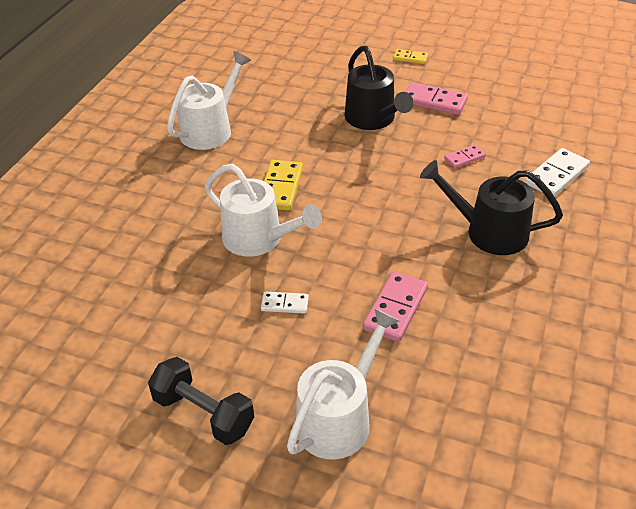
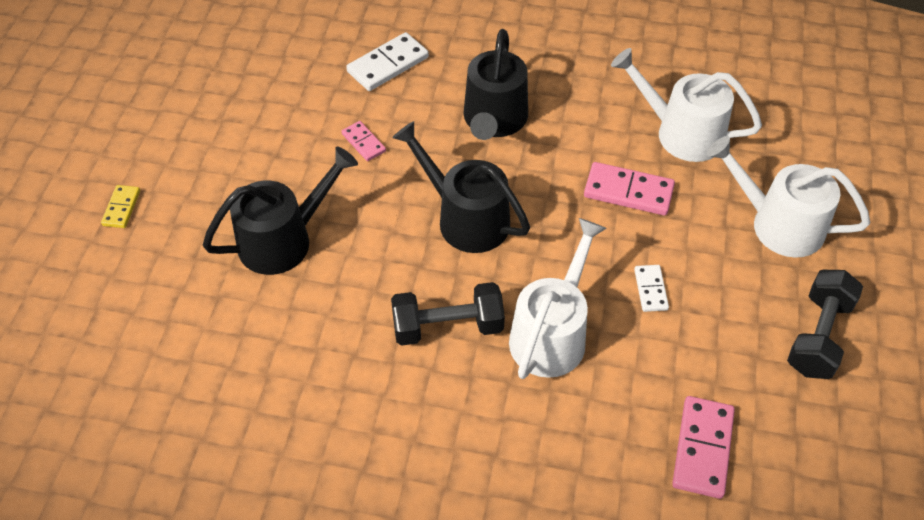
camera: 100 degrees left, 10 degrees up
(210, 130) = (320, 445): white watering can -> white watering can (681, 133)
(280, 187) = (448, 327): yellow domino -> black dumbbell
(379, 205) = (466, 218): none -> black watering can
(434, 101) = (238, 175): pink domino -> pink domino (702, 448)
(556, 175) = (388, 64): white domino -> white domino turned 75 degrees counterclockwise

